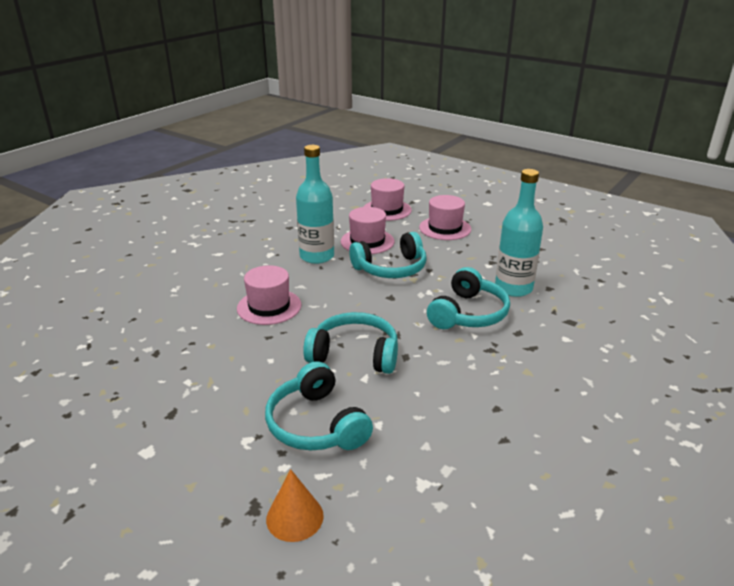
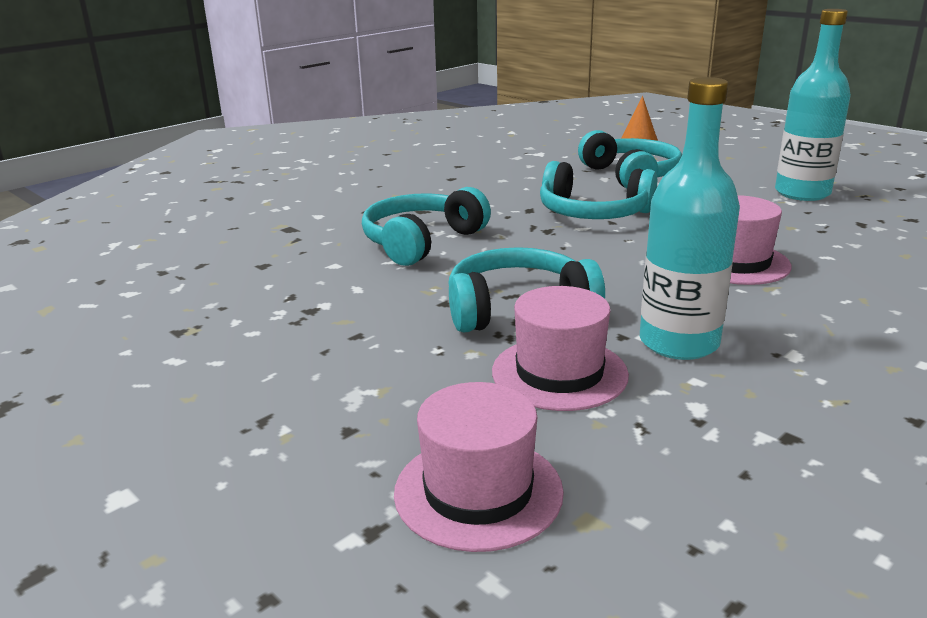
camera: 170 degrees left, 5 degrees down
(445, 228) = (342, 400): pink hat -> none
(513, 288) = (320, 267): turquoise bottle -> turquoise bottle (802, 193)

